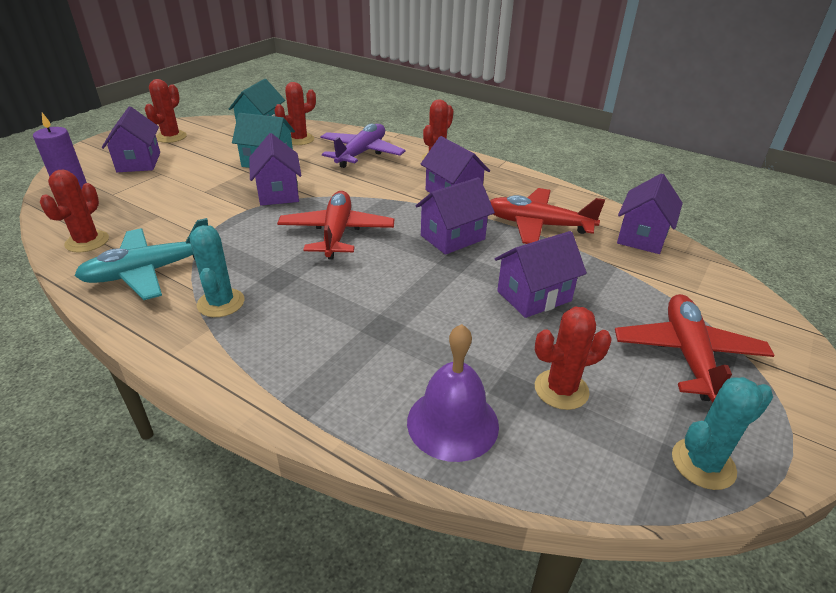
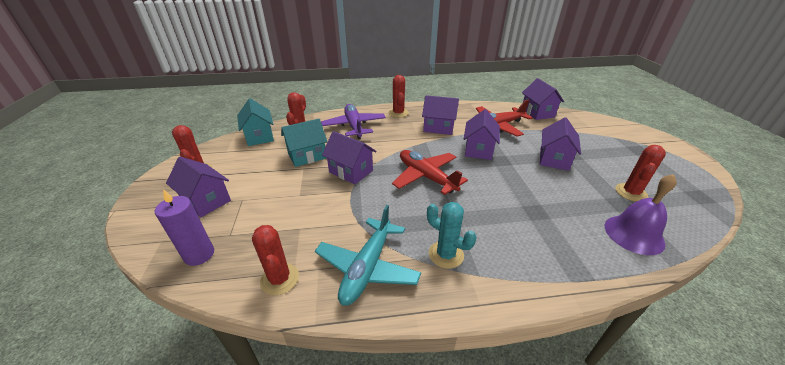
camera: 40 degrees left, 0 degrees up
(688, 355) = (631, 153): red plane -> none
(703, 464) = (702, 190): turquoise cactus -> none

